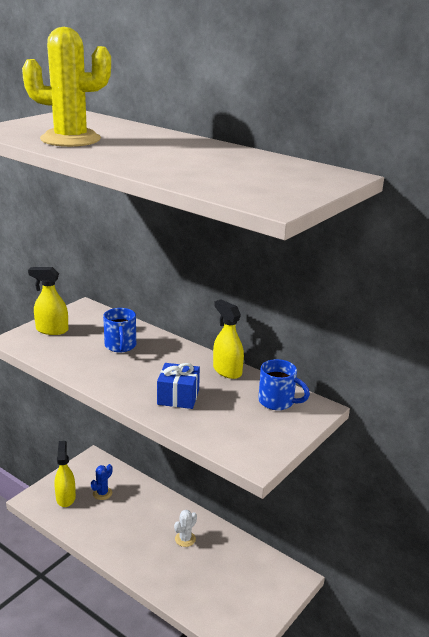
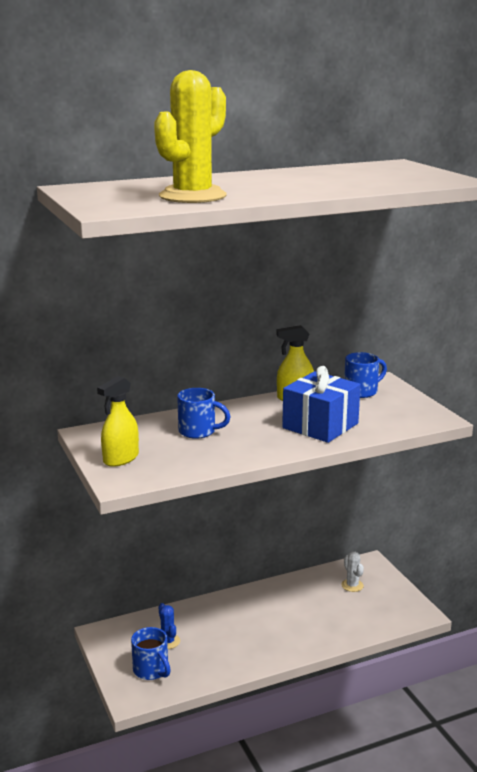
camera: 60 degrees left, 5 degrees down
(66, 498) = (151, 670): yellow spray bottle -> blue mug
(178, 397) = (320, 426): blue gift -> blue gift, size x1.53
(185, 539) = (280, 607): white cactus -> white cactus (352, 585)

